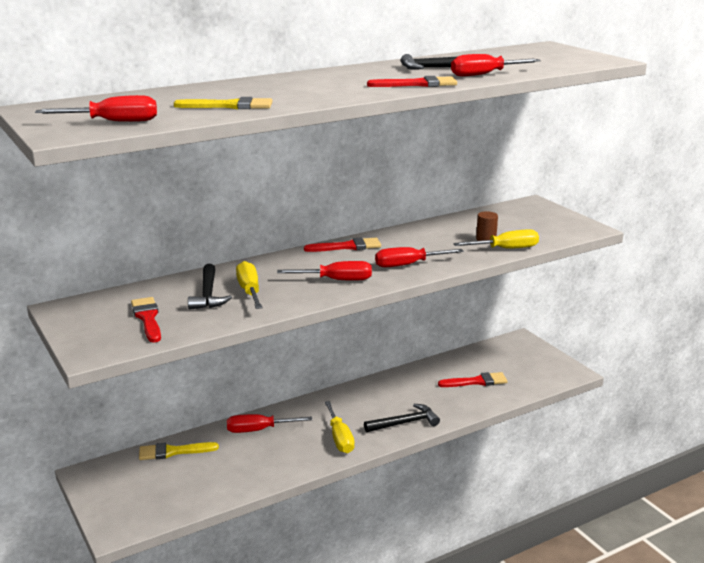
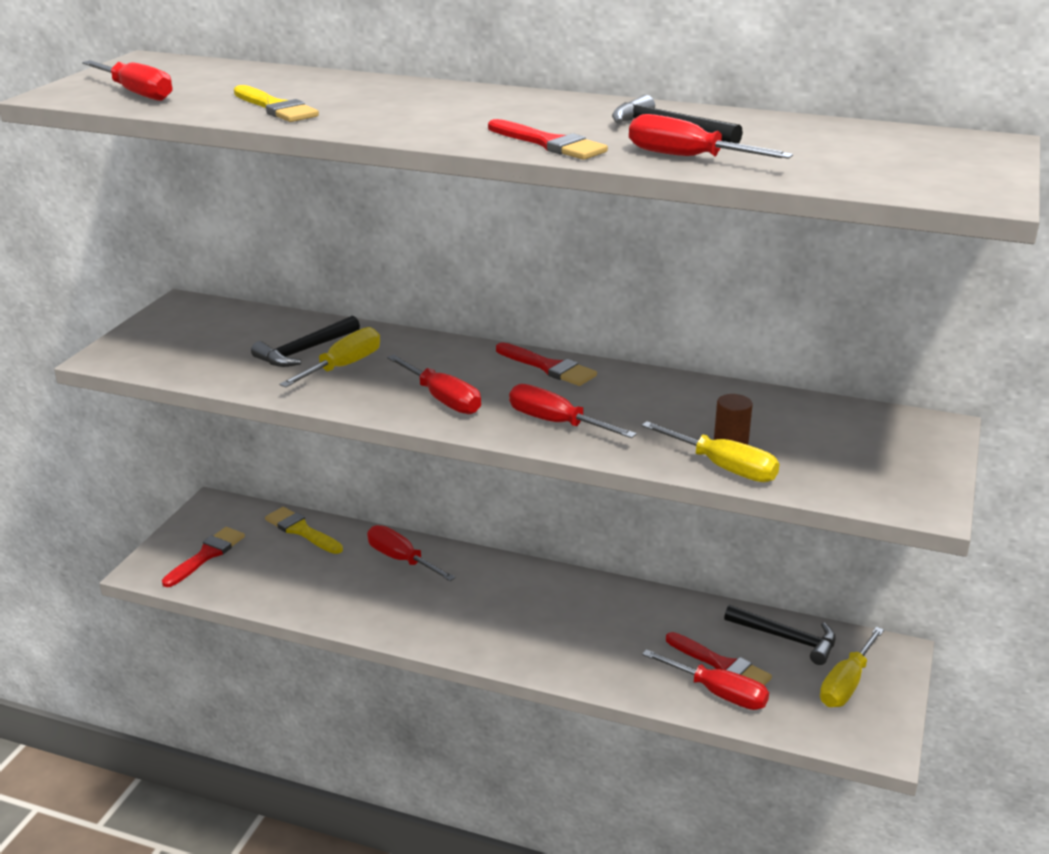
camera: 50 degrees right, 5 degrees up
(147, 318) = (211, 348): red brush -> red brush (206, 555)
(339, 438) = (453, 621): yellow screwdriver -> yellow screwdriver (846, 684)
(405, 423) = (545, 653): black hammer -> black hammer (786, 638)
(494, 392) = (718, 693): none -> red screwdriver

